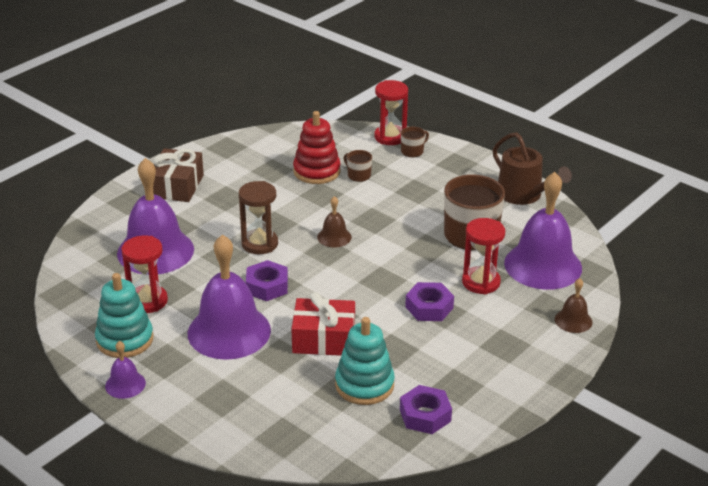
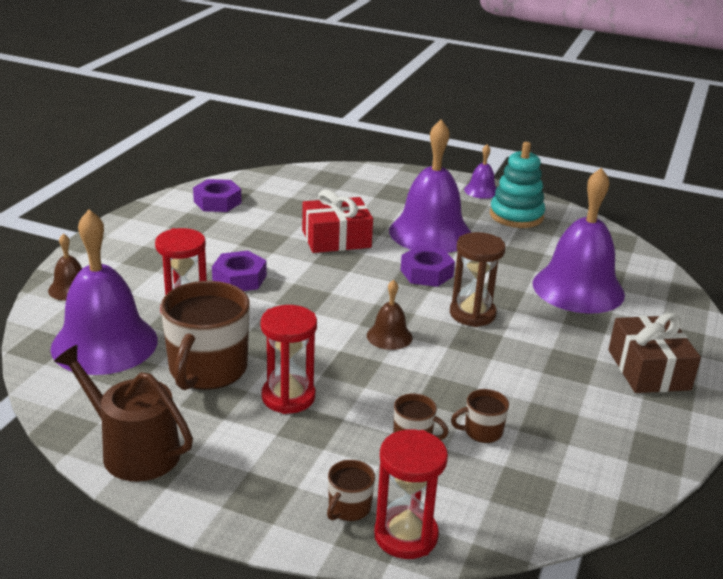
camera: 160 degrees right, 5 degrees down
(148, 301) = (531, 245): red hourglass -> red hourglass (288, 397)
(317, 171) = (482, 431): red stacking toy -> brown mug
(364, 385) = (279, 213): turquoise stacking toy -> none

